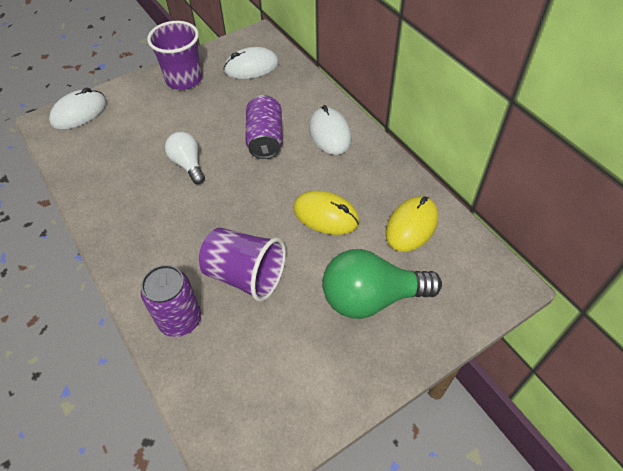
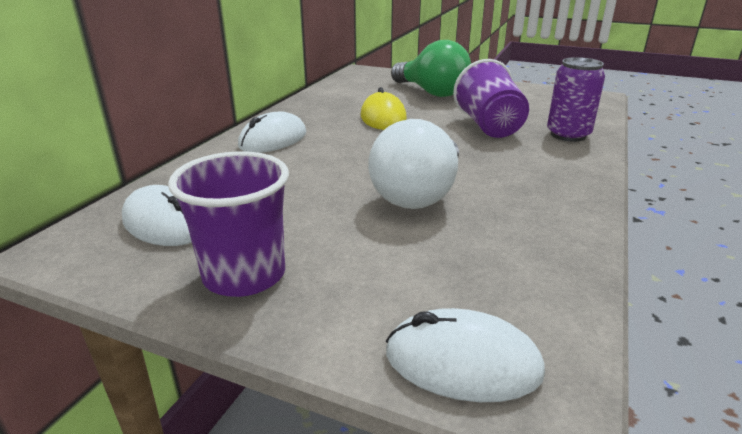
camera: 125 degrees left, 25 degrees down
(188, 164) = (419, 194): white light bulb -> white light bulb, size x1.71
(265, 139) = (319, 166): purple can -> none
(411, 226) = (351, 94): yellow mouse -> none

